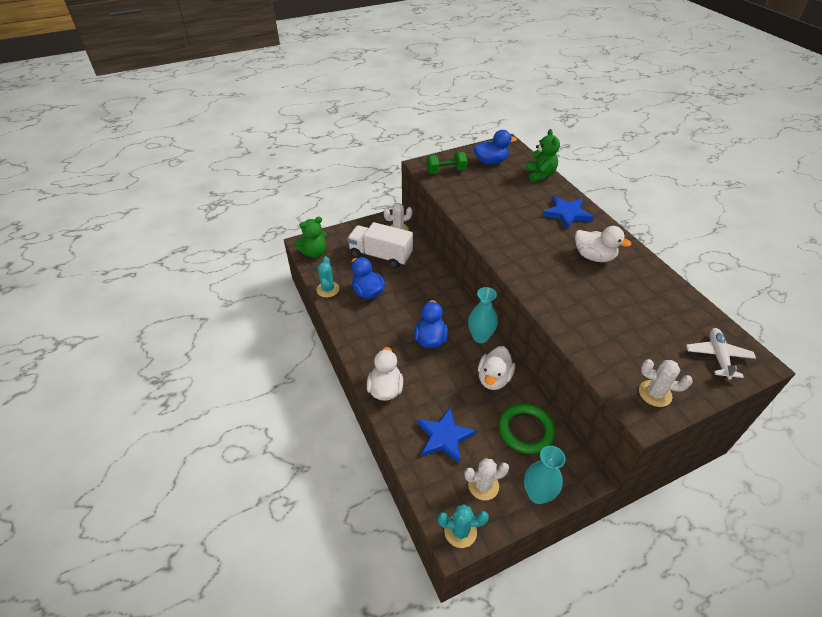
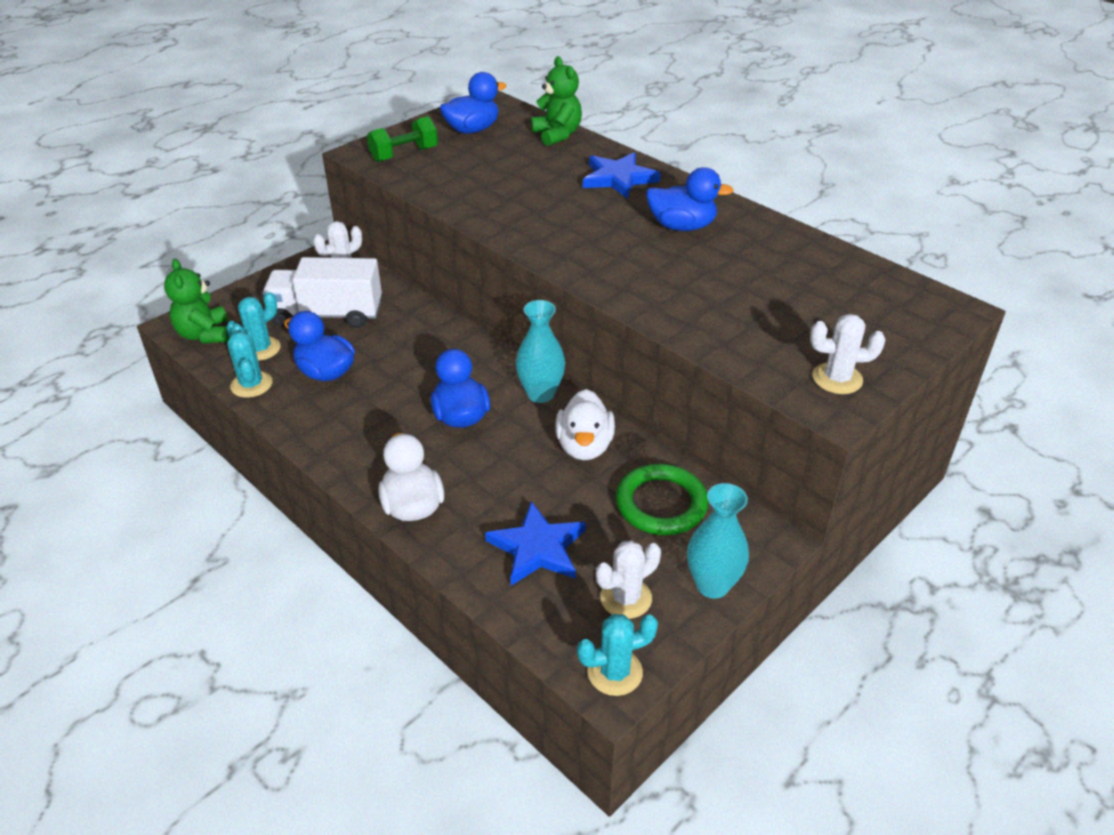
camera: 20 degrees left, 5 degrees down
(314, 253) = (205, 335): green teddy bear -> green teddy bear turned 120 degrees clockwise
(339, 268) = (260, 349): none -> turquoise cactus
(594, 257) = (682, 226): white duck -> blue duck
(718, 356) = (901, 314): white plane -> none

